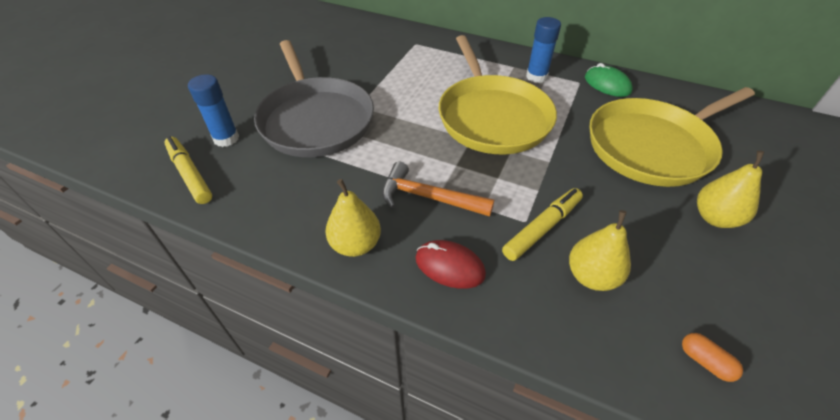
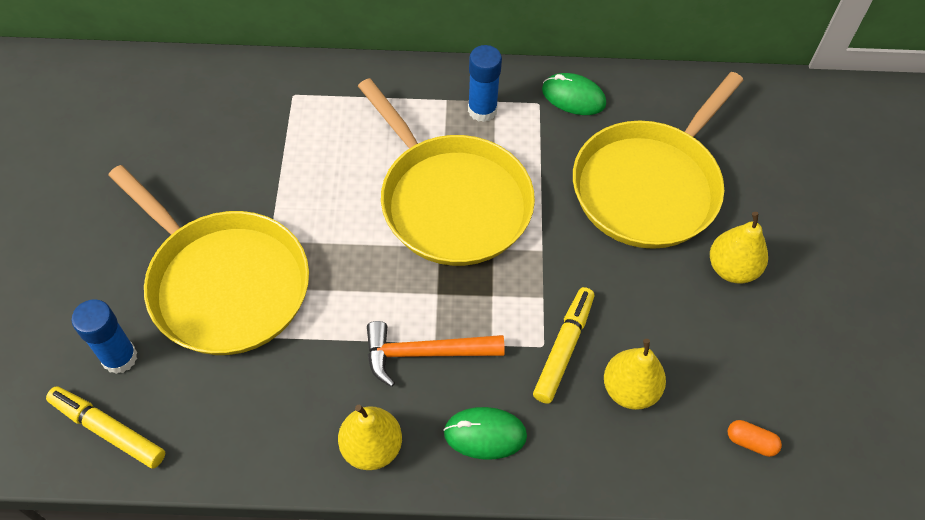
camera: 25 degrees left, 10 degrees up
(315, 119) = (224, 283): grey pan -> yellow pan
(449, 266) = (485, 434): red mouse -> green mouse

